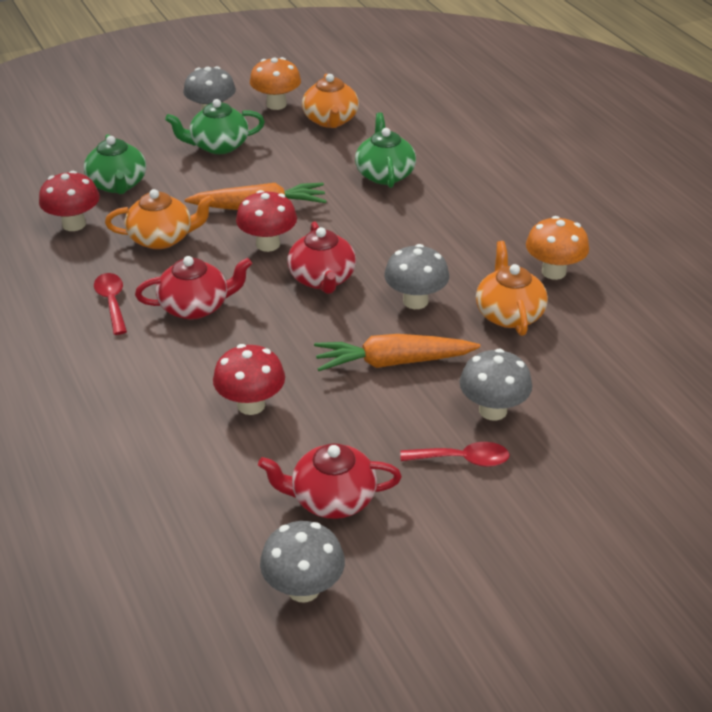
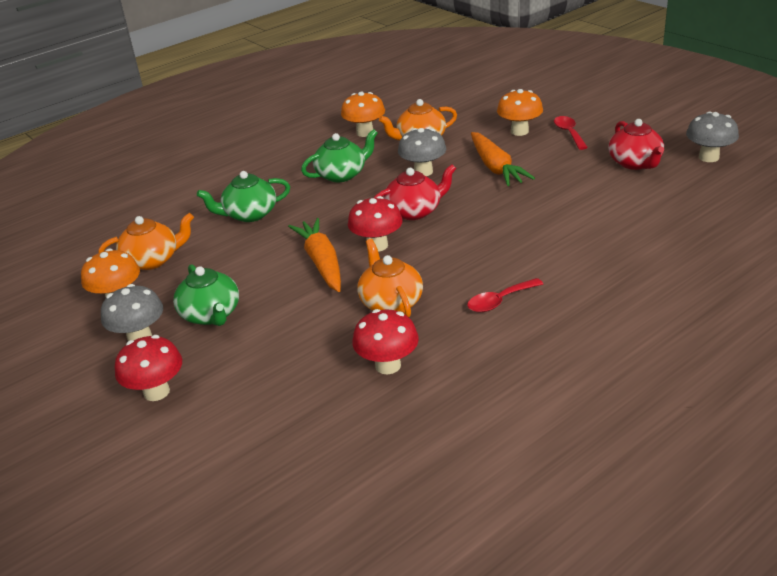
camera: 100 degrees left, 5 degrees down
(118, 184) = (303, 360): green teapot -> green teapot (342, 174)
(196, 307) = (481, 257): red teapot -> none
(251, 405) = (576, 207): red mushroom -> red mushroom (156, 392)
(493, 410) = (519, 131): grey mushroom -> orange mushroom

